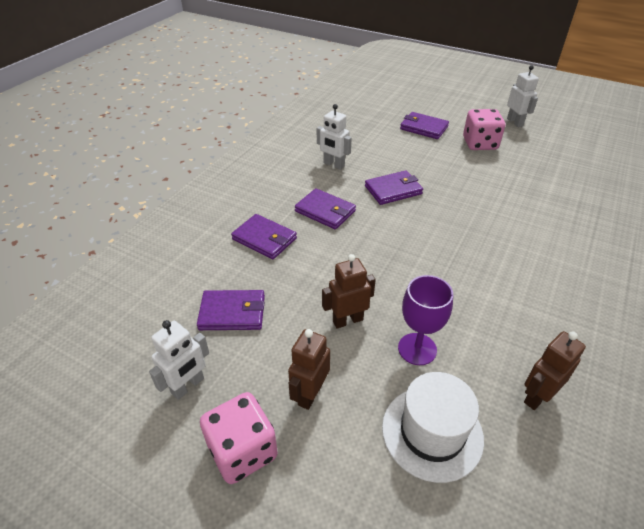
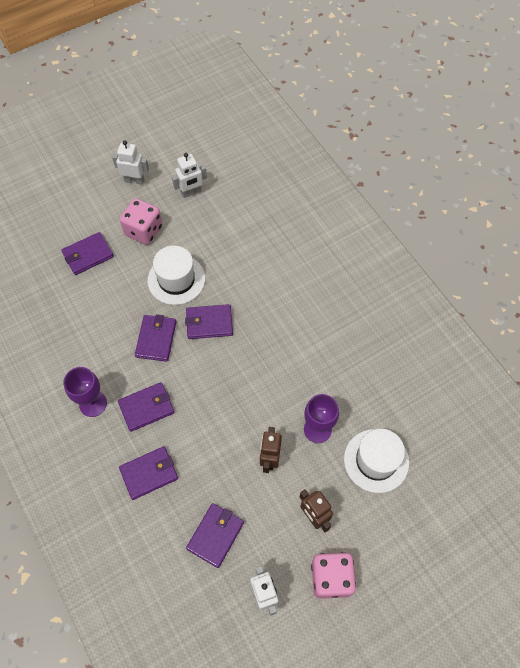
camera: 60 degrees left, 20 degrees up
(302, 181) = (93, 403): none -> purple goblet
(333, 165) = (88, 364): white robot -> white robot (191, 192)
(444, 214) = (209, 323): none -> purple wallet
(460, 178) = (176, 279): none -> white hat
(537, 396) = (385, 386): brown robot -> none

